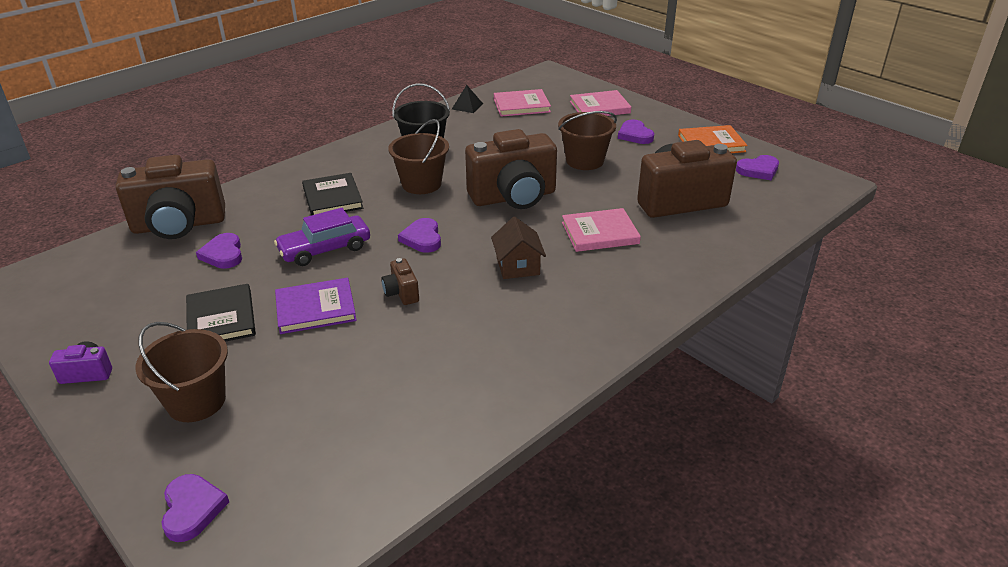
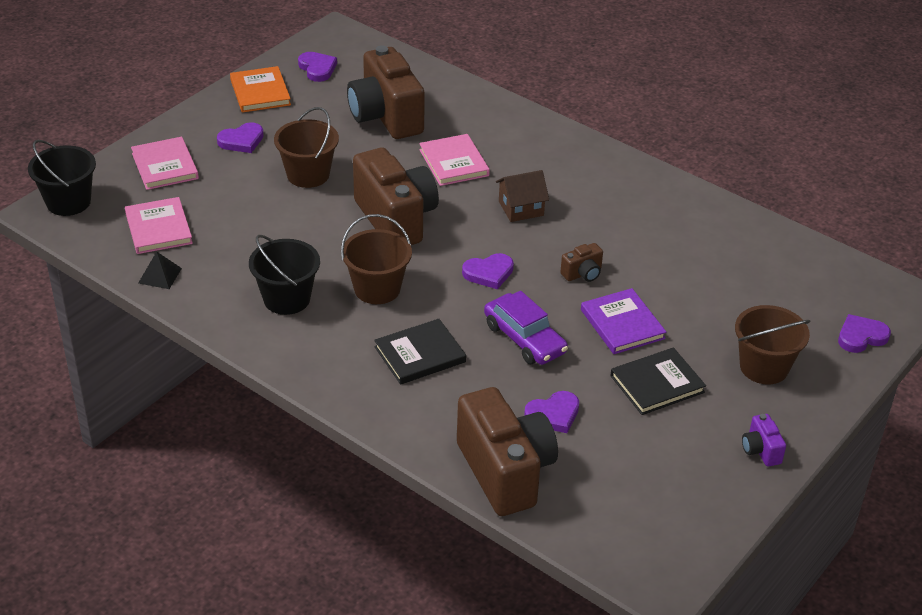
camera: 100 degrees left, 5 degrees up
(558, 78) = (68, 202): none -> black bucket

